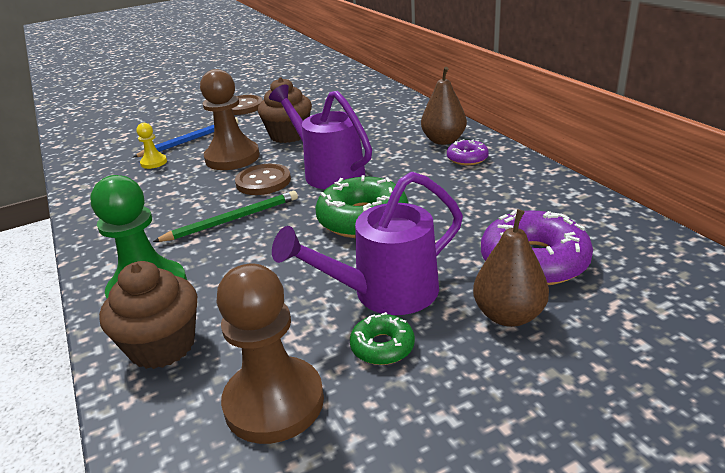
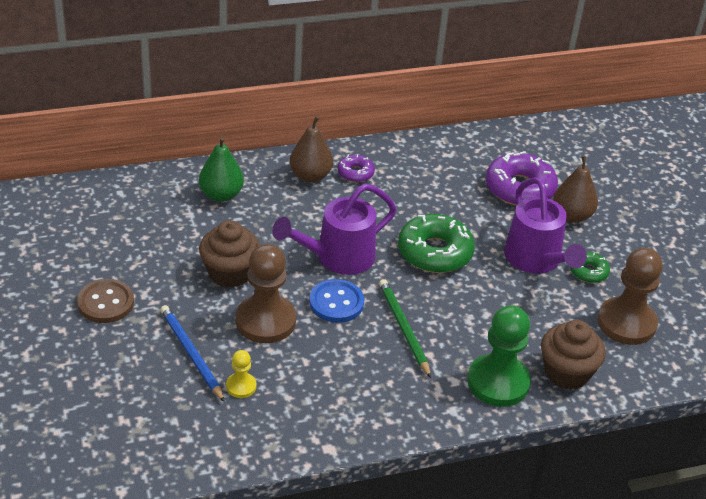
camera: 85 degrees left, 10 degrees up
(263, 181) = (336, 302): brown button -> blue button
(387, 115) = (221, 195): none -> green pear

